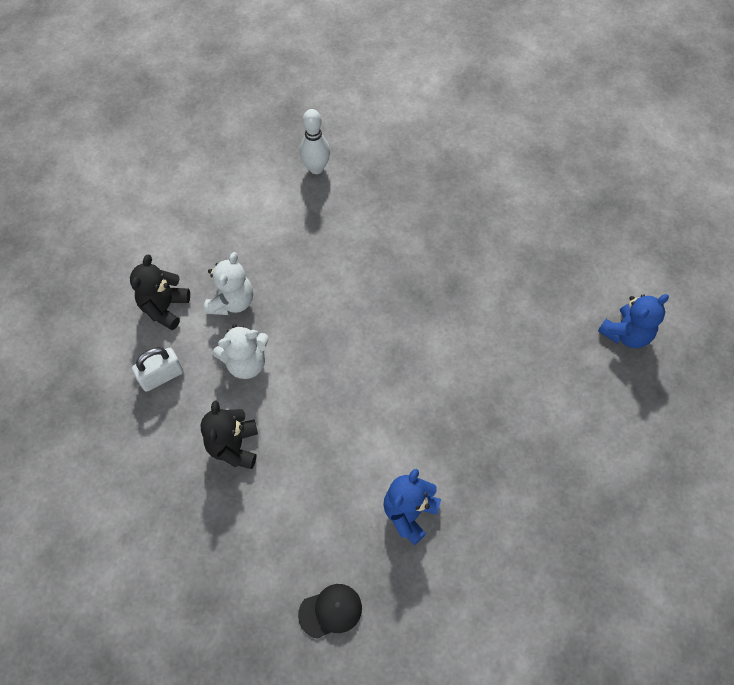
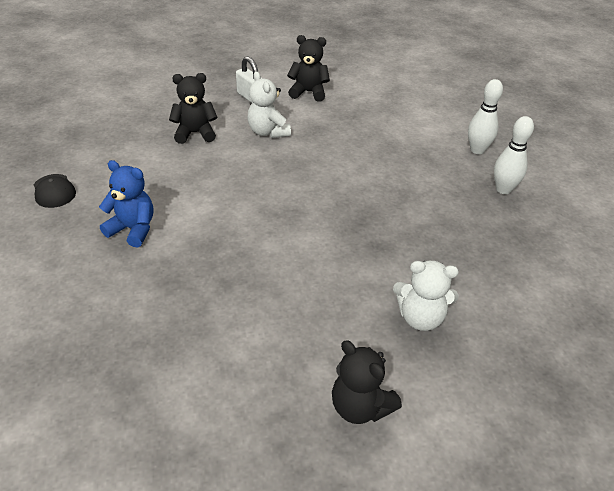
camera: 80 degrees right, 20 degrees down
(232, 301) = (322, 120): white teddy bear -> white teddy bear (420, 318)
(382, 166) = (503, 189): none -> white bowling pin
(626, 334) = (360, 406): blue teddy bear -> black teddy bear

